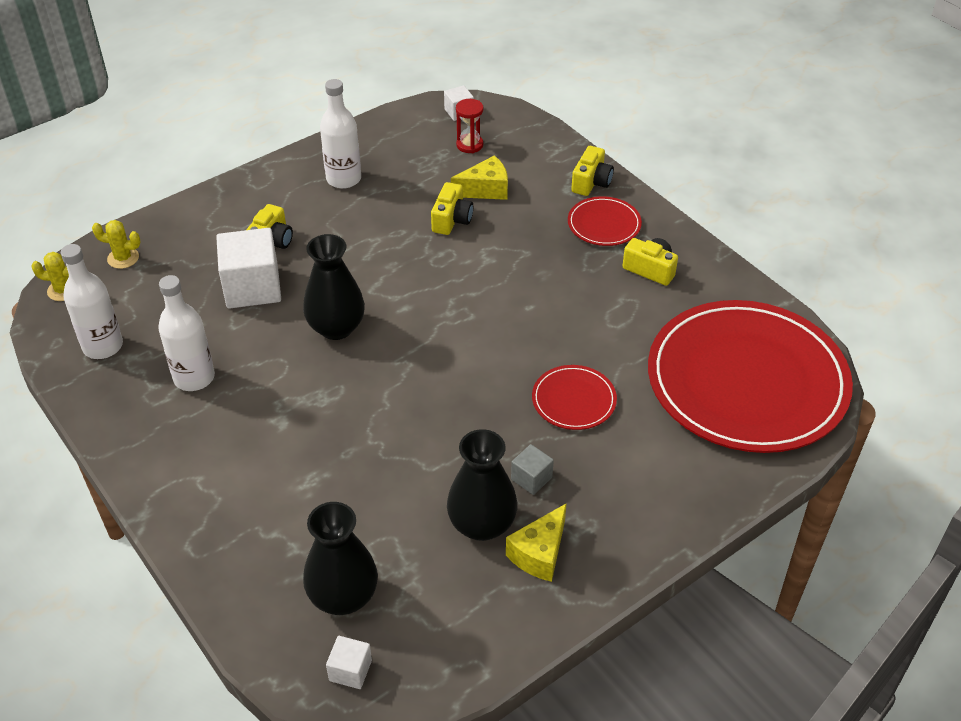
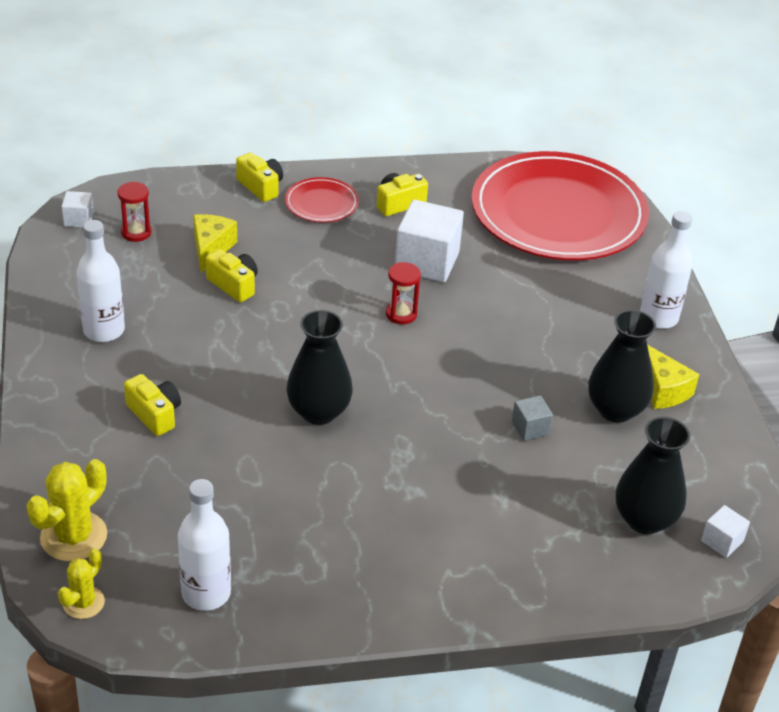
camera: 65 degrees left, 5 degrees down
(123, 258) = (74, 536): yellow cactus -> yellow cactus, size x1.67
(194, 378) = (310, 534): white bottle -> white bottle (658, 318)
(252, 287) = (212, 450): white cube -> white cube (427, 262)
(497, 329) = (401, 314): none -> red hourglass
(531, 478) = (584, 363): grey cube -> grey cube (530, 428)
(574, 400) = (515, 306): red plate -> none

